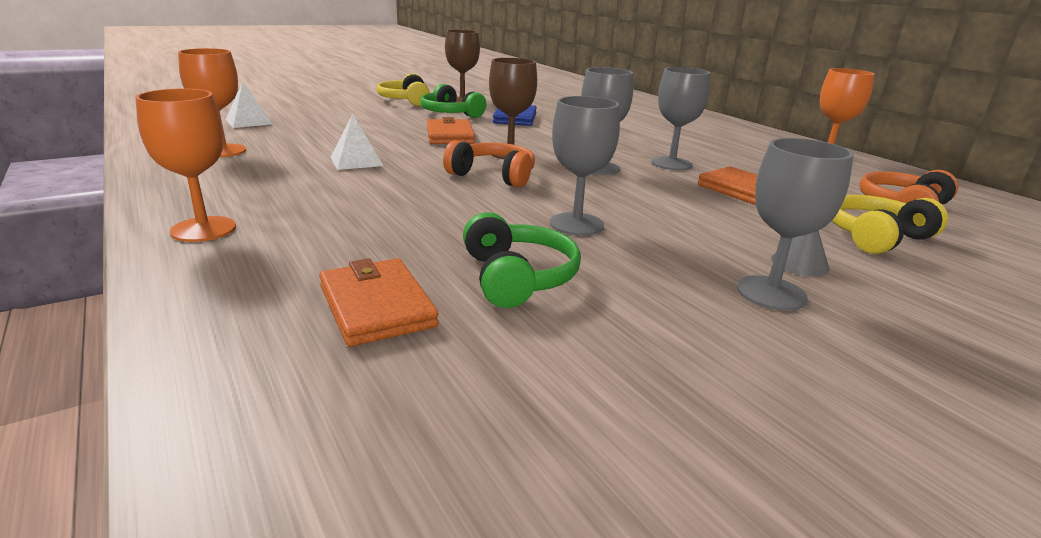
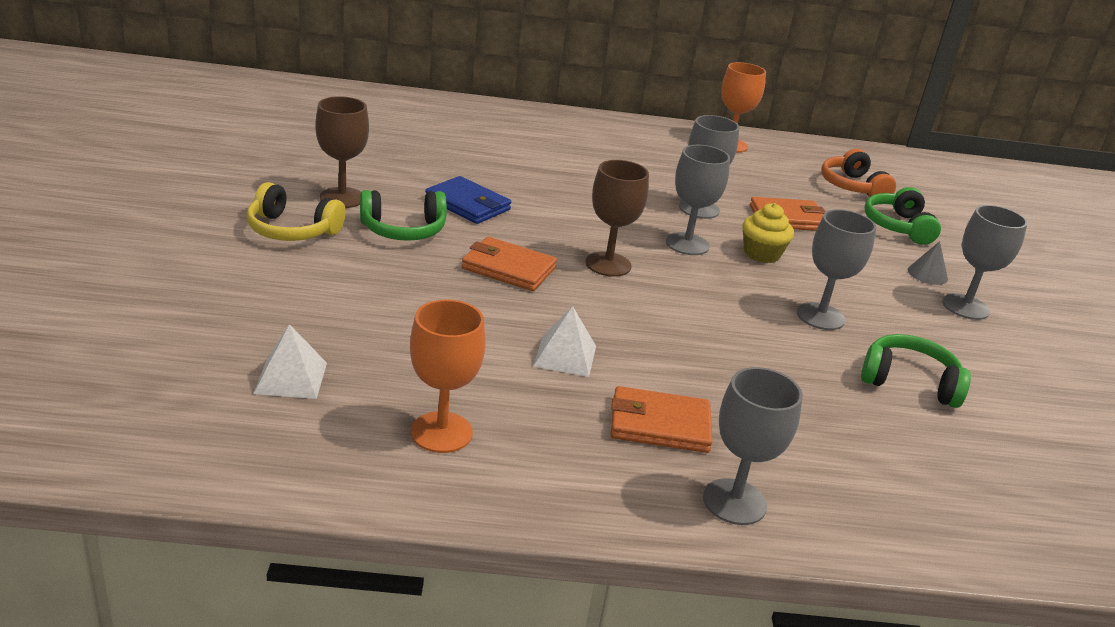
camera: 60 degrees left, 5 degrees up
(203, 229) = (734, 502): orange goblet -> grey goblet
(376, 306) = (935, 455): orange wallet -> orange wallet (659, 424)
(493, 176) = (673, 301): orange headphones -> none
(645, 191) = (761, 254): none -> yellow cupcake
(875, 237) = (898, 227): yellow headphones -> green headphones

